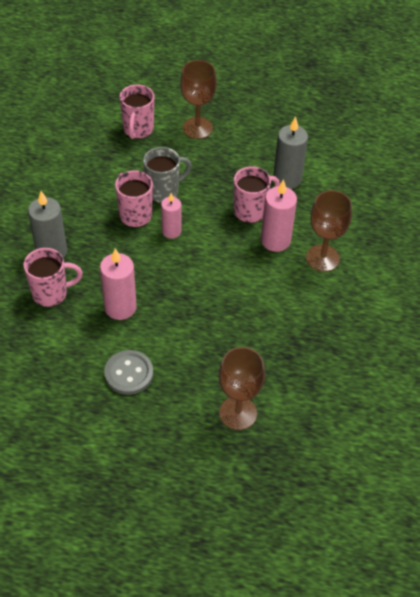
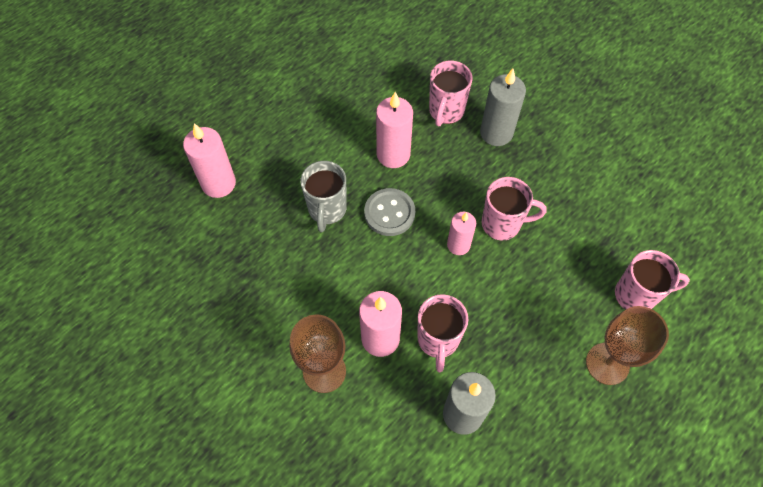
camera: 125 degrees right, 10 degrees up
(129, 373) = (319, 127): grey button -> grey button (389, 213)
(138, 130) = (636, 295): pink mug -> pink mug turned 135 degrees clockwise
(163, 191) = (520, 268): grey mug -> grey mug (327, 210)
(238, 413) = (218, 183): brown goblet -> pink candle

